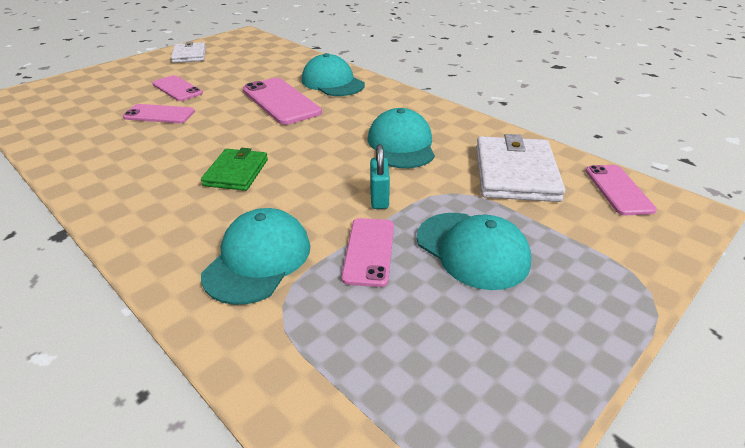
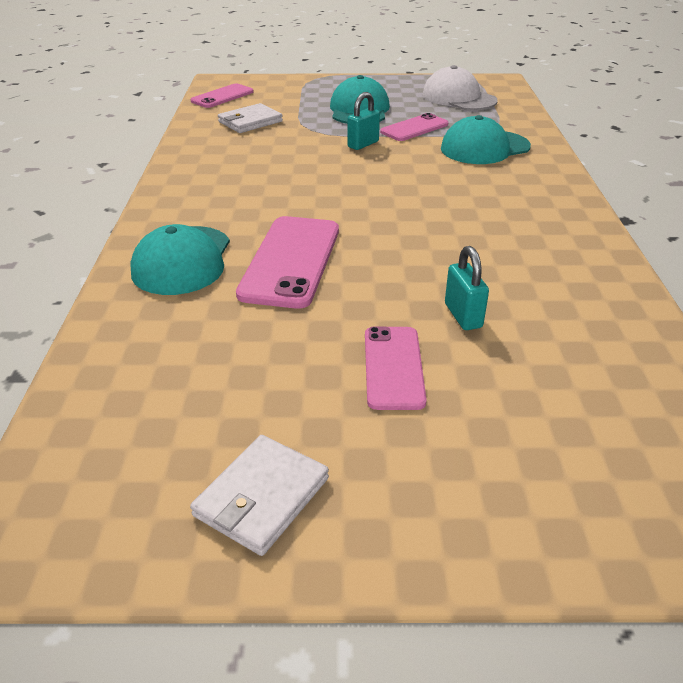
camera: 135 degrees left, 0 degrees up
(159, 114) = (463, 316): pink phone -> turquoise padlock
(236, 172) = (442, 201): green wallet -> none
(401, 145) = (276, 165): turquoise cap -> none
(409, 373) = (458, 98): none -> white cap
(515, 173) = (250, 122): white wallet -> white wallet, size x0.62

